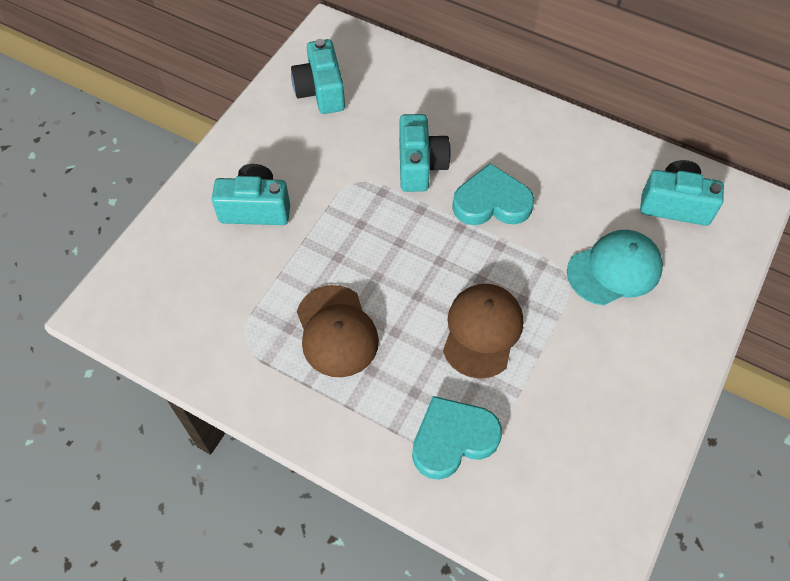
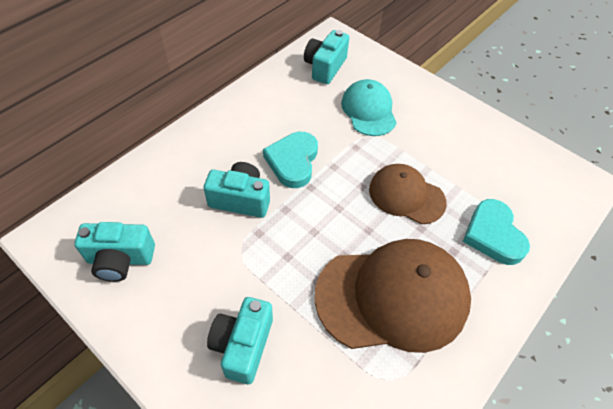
camera: 80 degrees left, 5 degrees down
(336, 331) = (392, 297): brown cap -> brown cap, size x1.72

